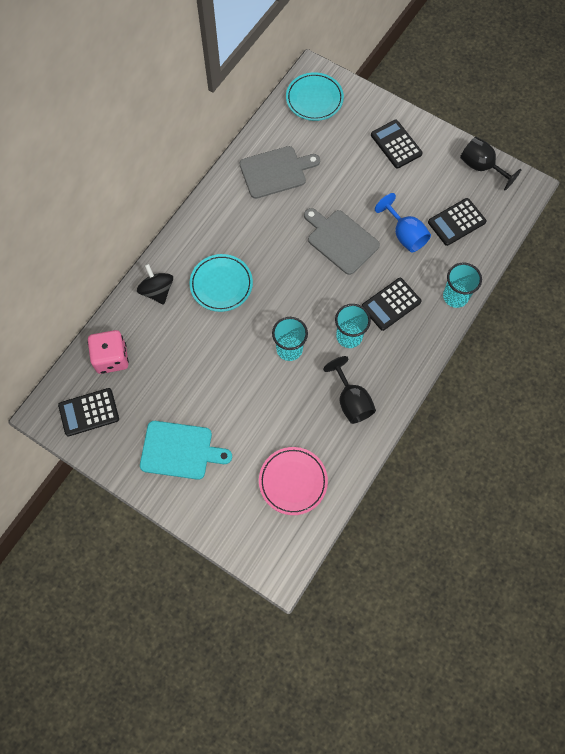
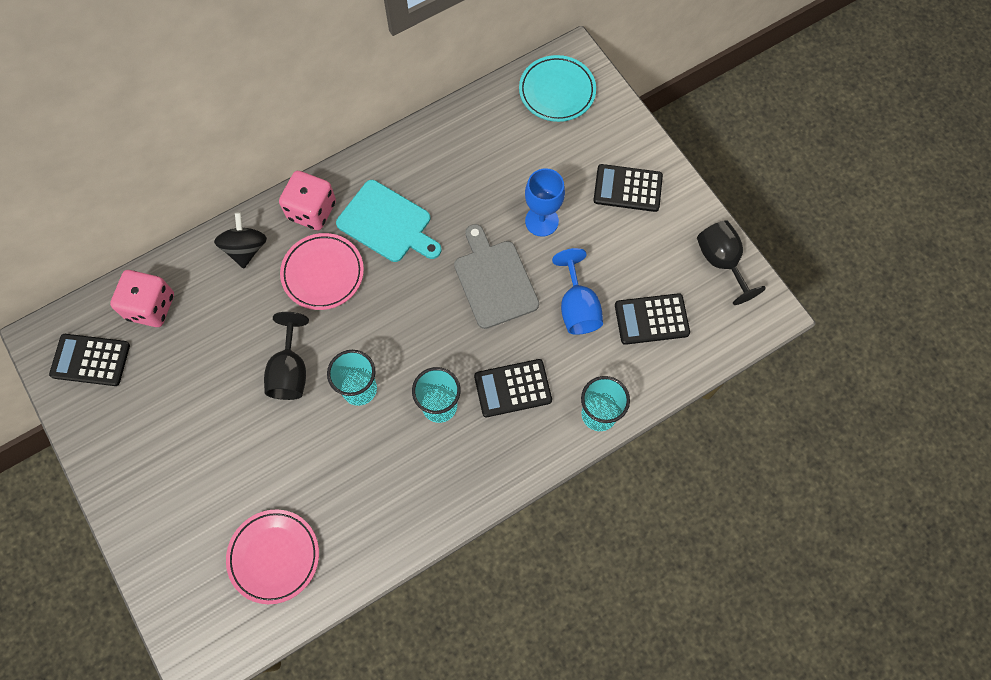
camera: 25 degrees right, 0 degrees up
(180, 450) = (165, 455): turquoise cutting board -> turquoise cutting board (387, 223)
(189, 246) = (312, 210): none -> pink dice
(221, 284) = (323, 273): turquoise plate -> pink plate
(275, 172) = (462, 162): grey cutting board -> none
(351, 189) = (541, 221): none -> blue goblet
(351, 401) = (398, 488): black goblet -> black goblet (290, 371)
(396, 144) = (627, 188): black calculator -> black calculator turned 75 degrees counterclockwise

